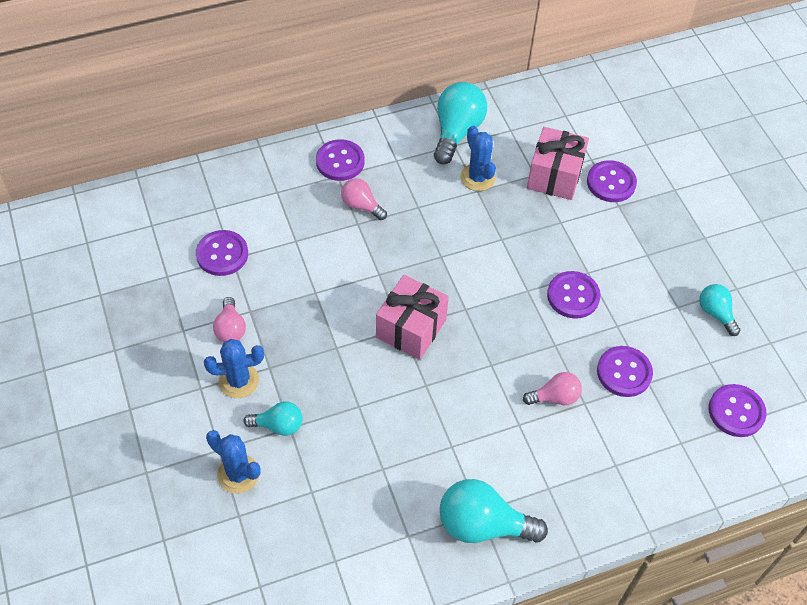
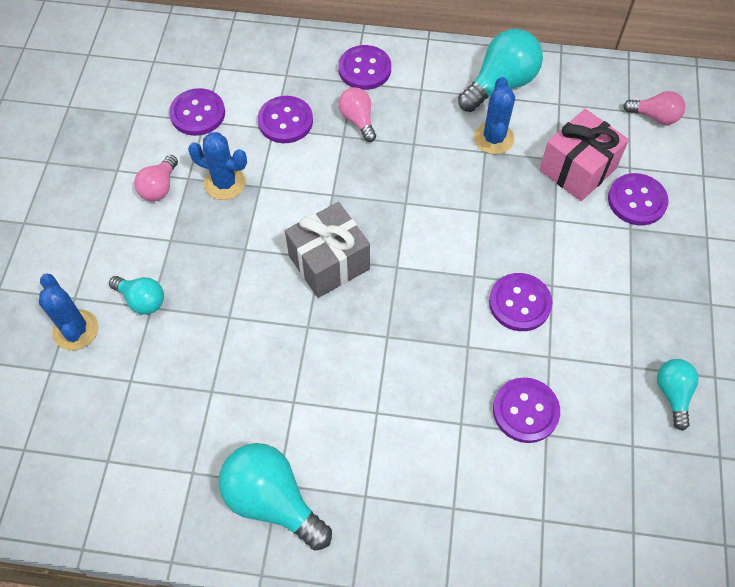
camera: 30 degrees right, 5 degrees up
(238, 381) = (134, 240): blue cactus -> blue cactus (225, 183)
(411, 328) = (329, 262): pink gift -> grey gift
(555, 397) = (433, 402): pink light bulb -> pink light bulb (655, 116)
(736, 411) = (630, 516): purple button -> purple button (285, 121)

